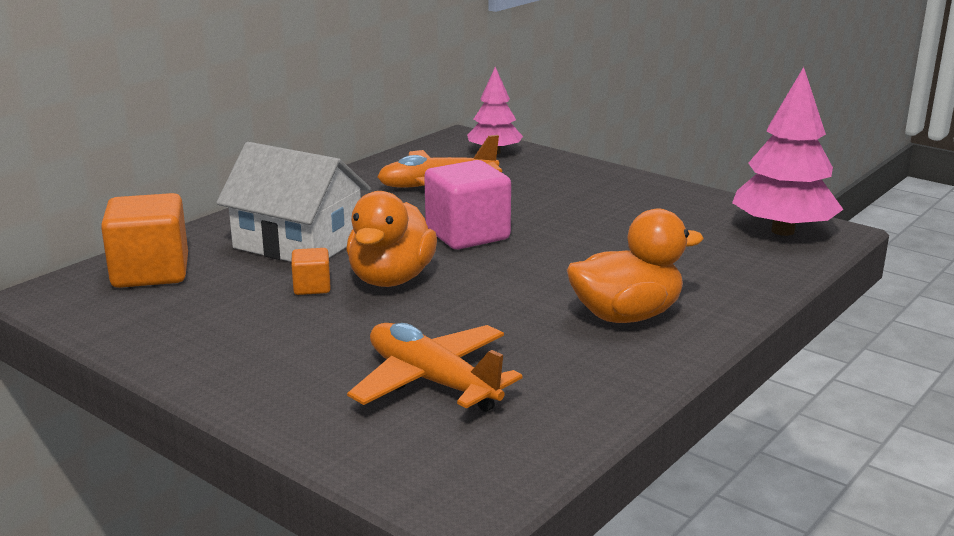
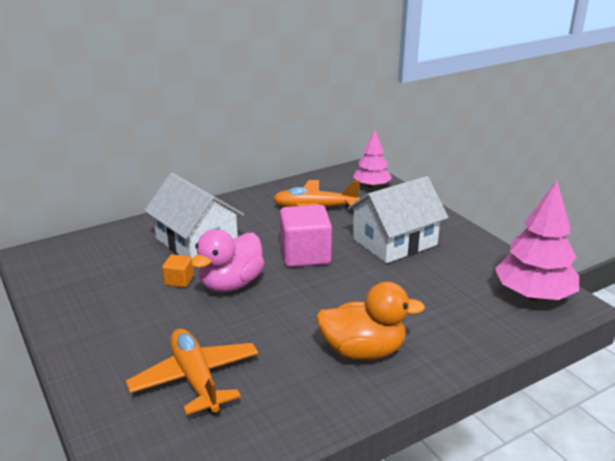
camera: 20 degrees right, 5 degrees up
(150, 272) = (97, 249): orange cube -> none
(391, 279) = (231, 284): orange duck -> pink duck
(574, 205) = (394, 242): none -> white house

